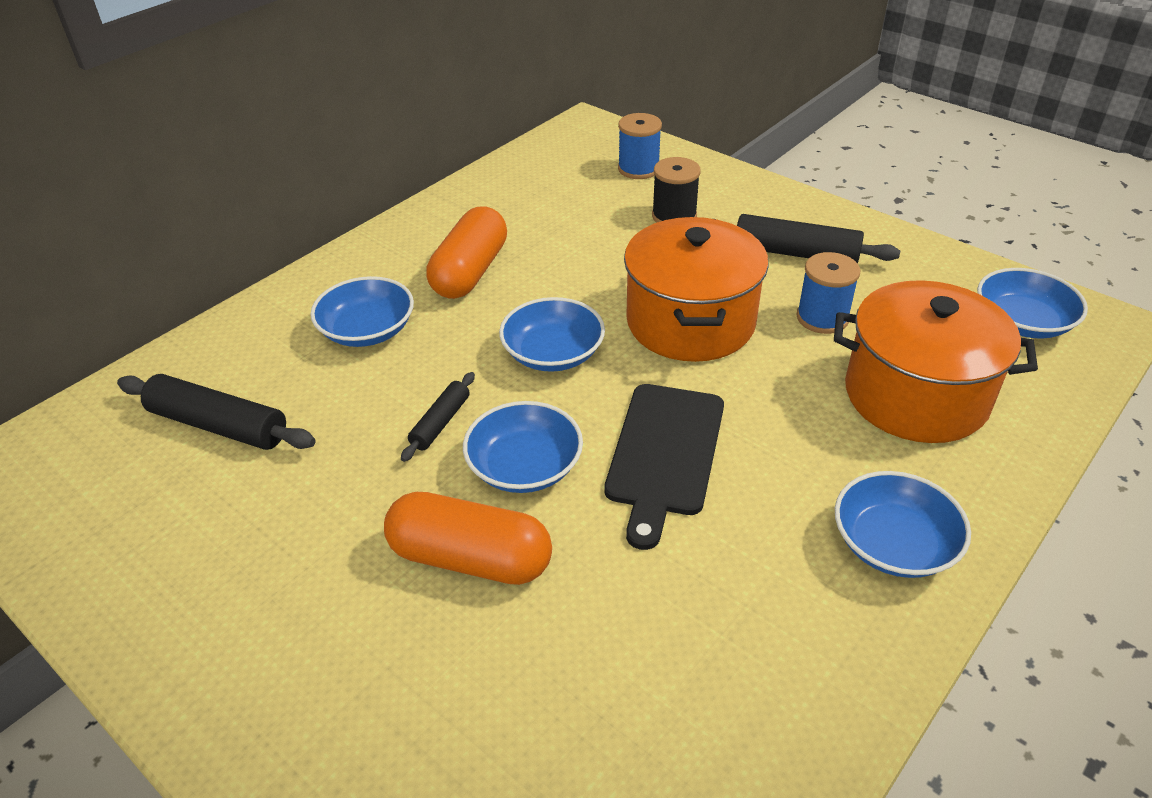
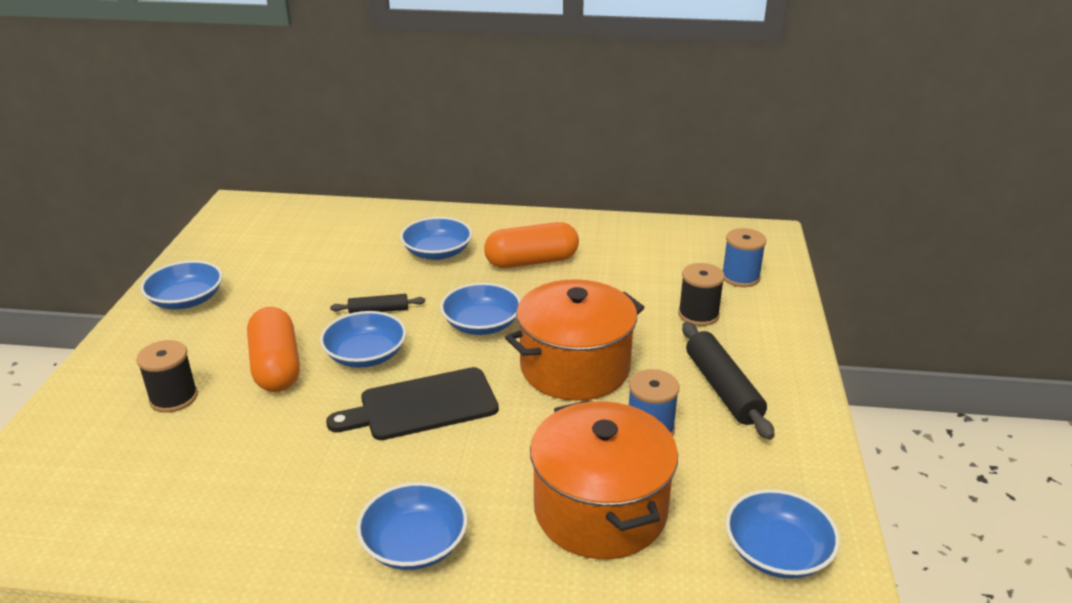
camera: 55 degrees right, 10 degrees down
(197, 611) = (186, 300): none -> blue bowl
(218, 425) = (317, 245): black rolling pin -> none
(445, 695) = (174, 398): none -> black spool

